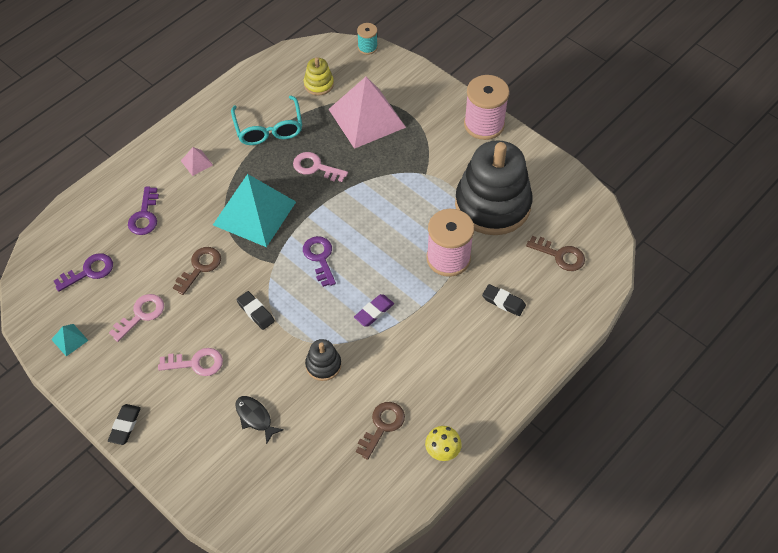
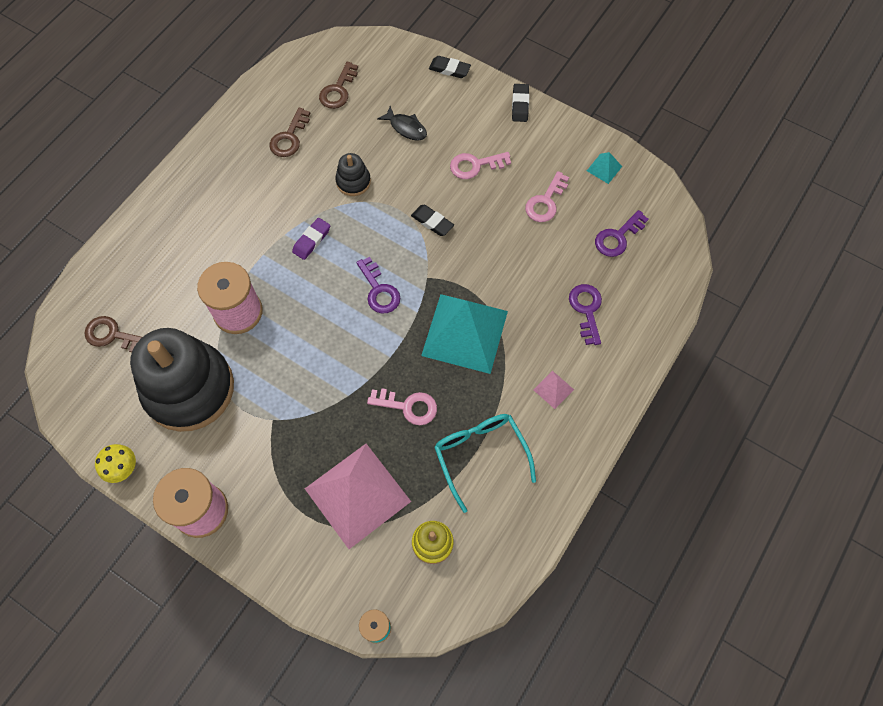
camera: 170 degrees right, 10 degrees up
(200, 267) = (504, 260): brown key -> brown key (338, 90)
(442, 452) = (233, 125): yellow mushroom -> yellow mushroom (123, 469)
(503, 302) = (177, 272): black eraser -> black eraser (449, 69)

